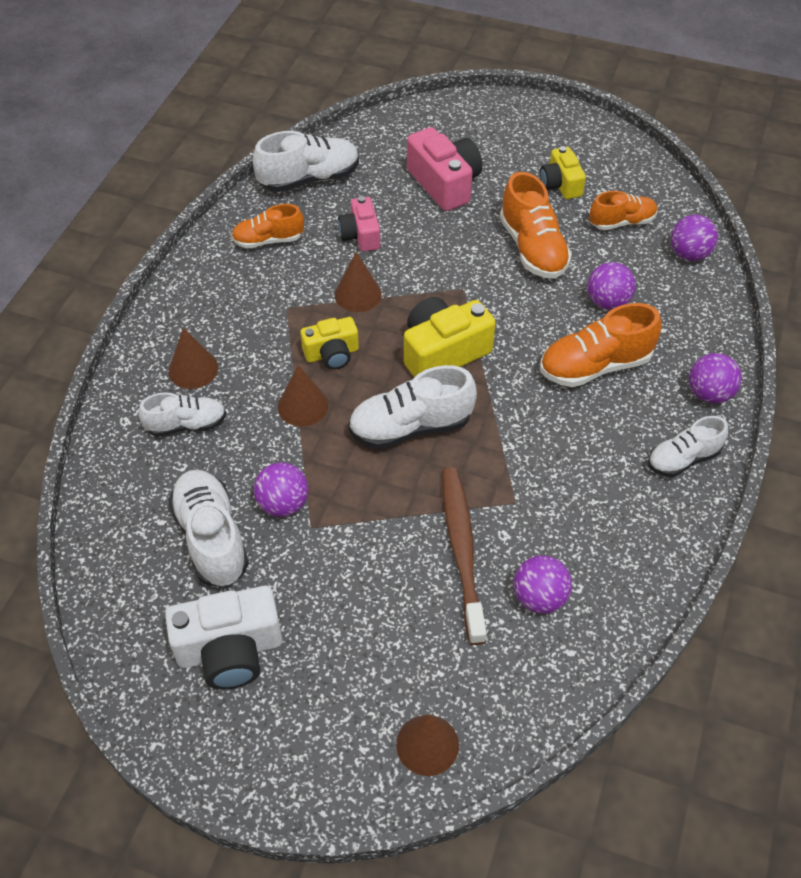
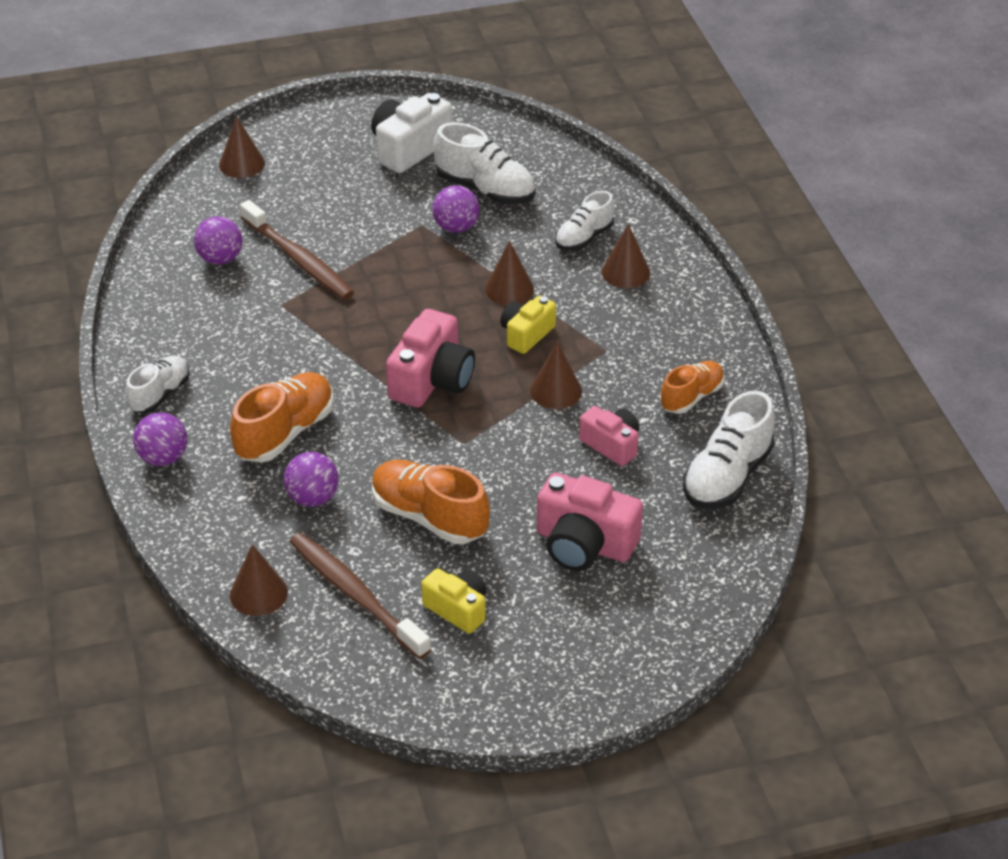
camera: 145 degrees right, 10 degrees down
(410, 427) = (408, 314): white shoe -> none
(443, 352) = (432, 380): yellow camera -> pink camera
(622, 222) = (356, 595): orange shoe -> brown toothbrush
(689, 254) = (258, 593): purple ball -> brown cone

